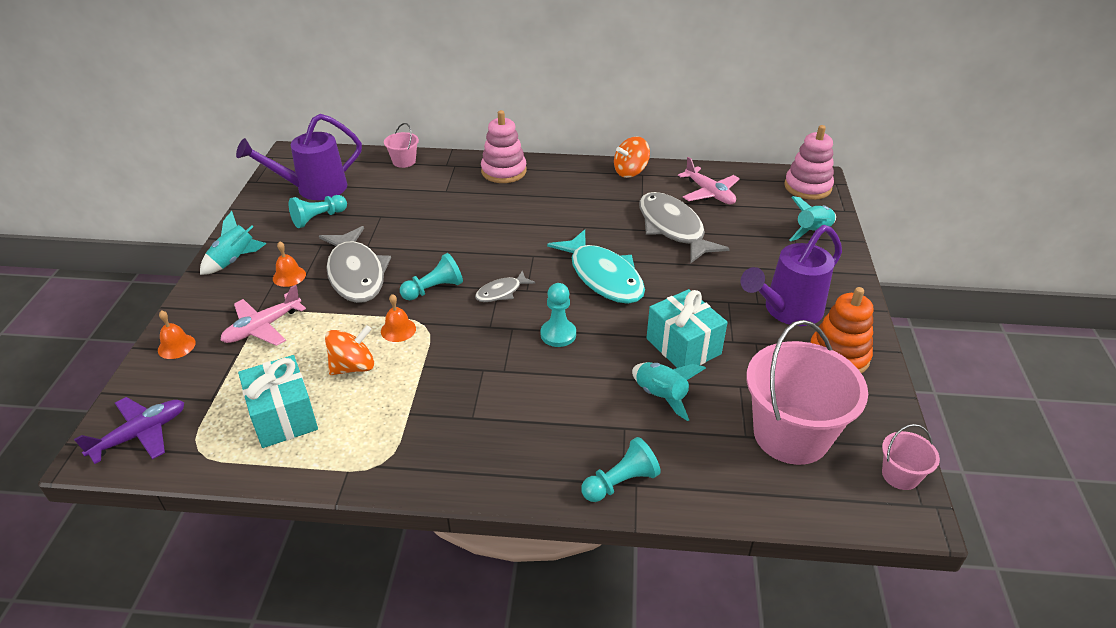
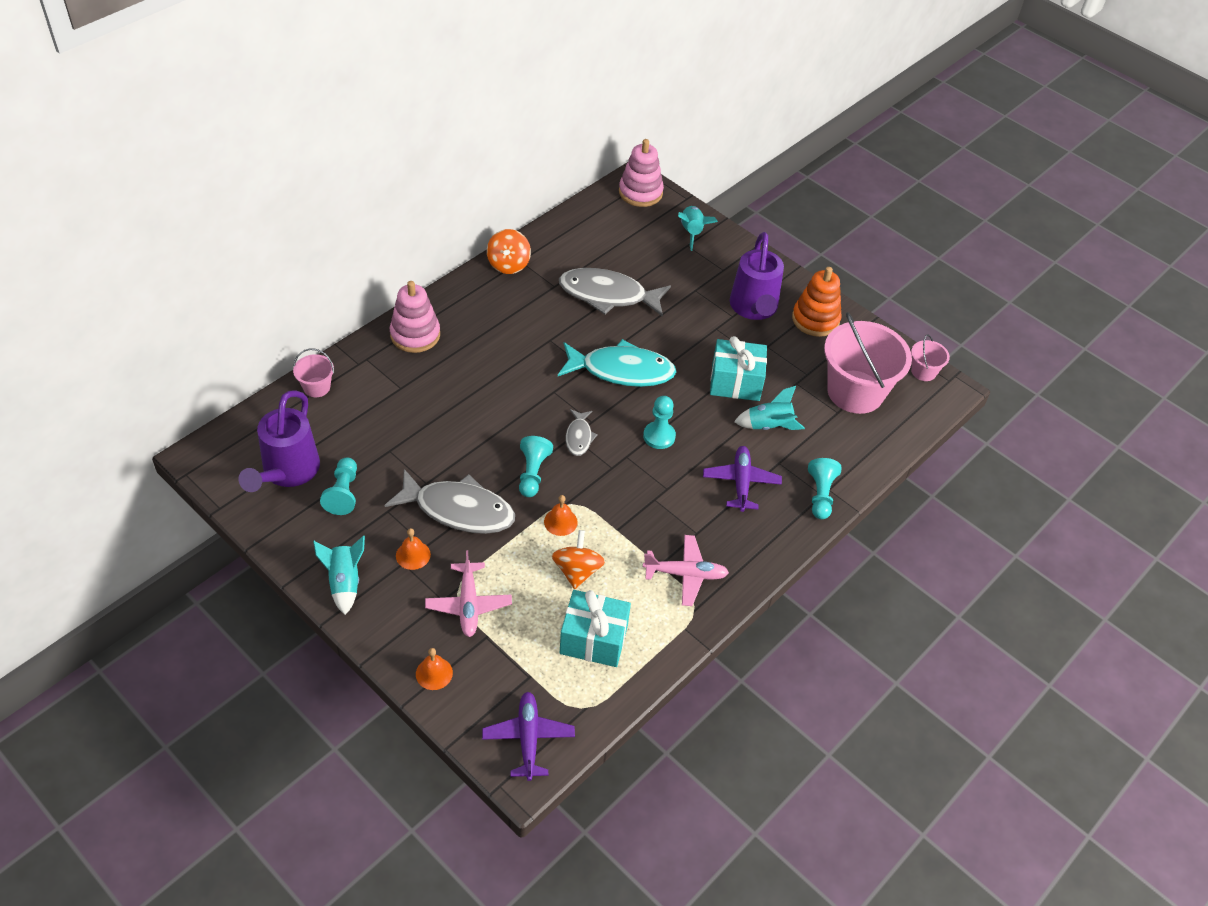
camera: 55 degrees left, 10 degrees up
(567, 414) = (741, 482): none -> purple plane
(709, 193) = (588, 245): pink plane -> pink plane (686, 574)

